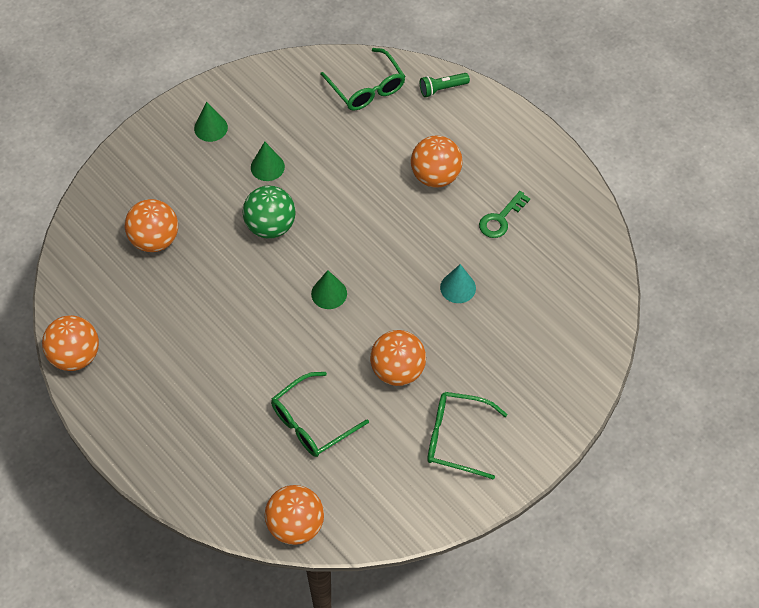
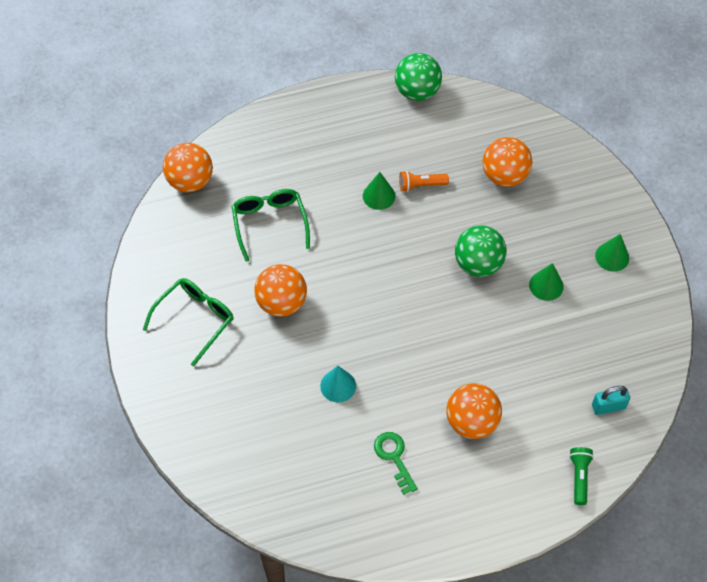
camera: 115 degrees right, 0 degrees up
(75, 356) = (417, 92): orange ball -> green ball
(199, 306) = (421, 185): none -> orange flashlight
(329, 293) = (385, 282): green cone -> green cone (379, 196)
(367, 88) = (608, 406): green glasses -> turquoise padlock

